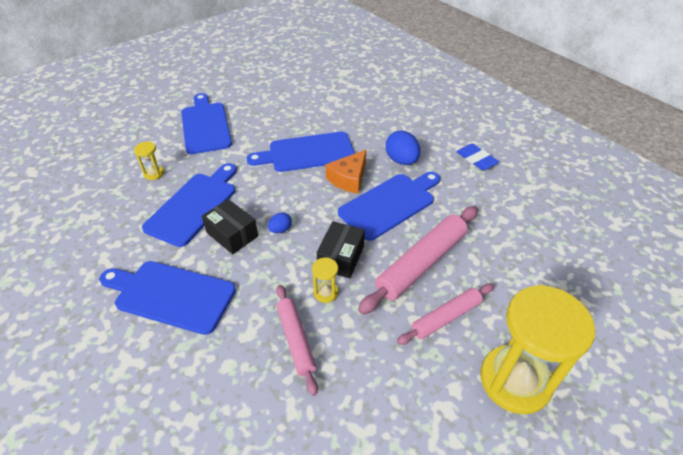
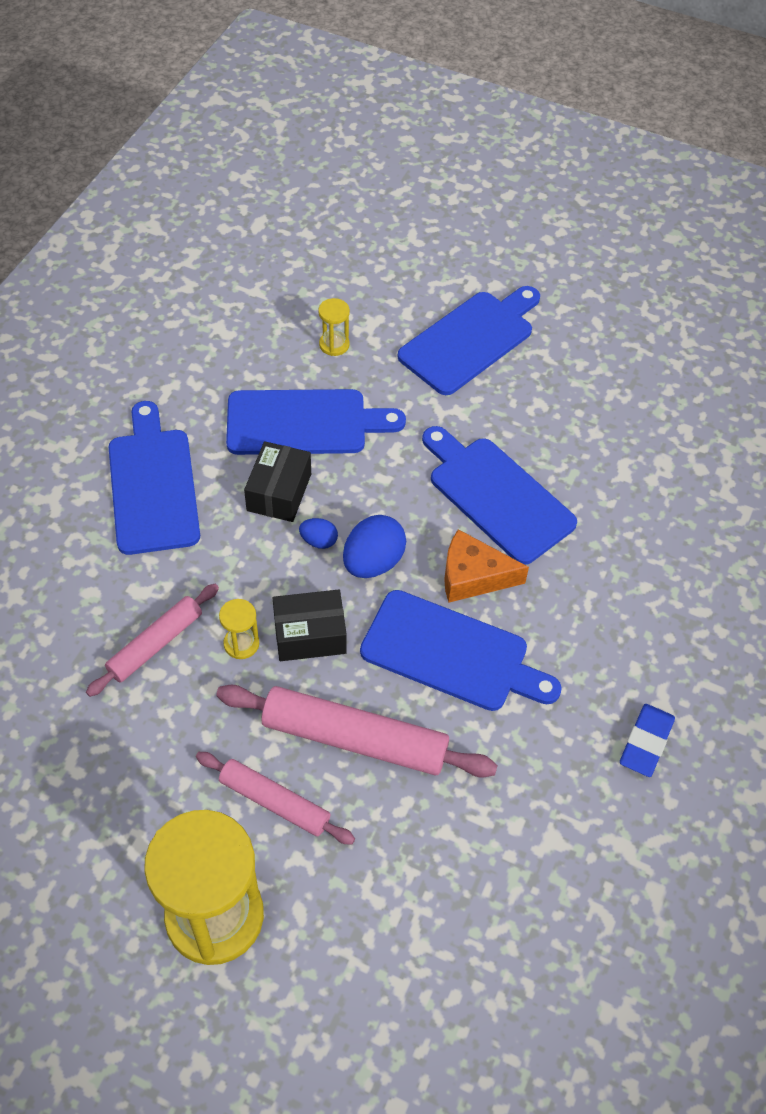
camera: 60 degrees right, 10 degrees up
(401, 160) = (565, 631): blue egg -> blue egg (373, 562)

